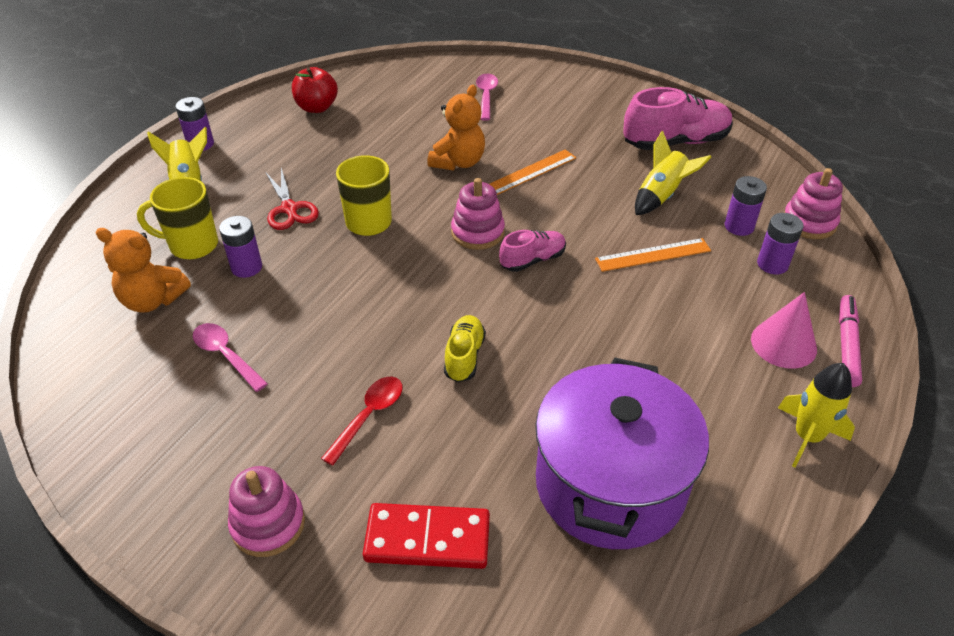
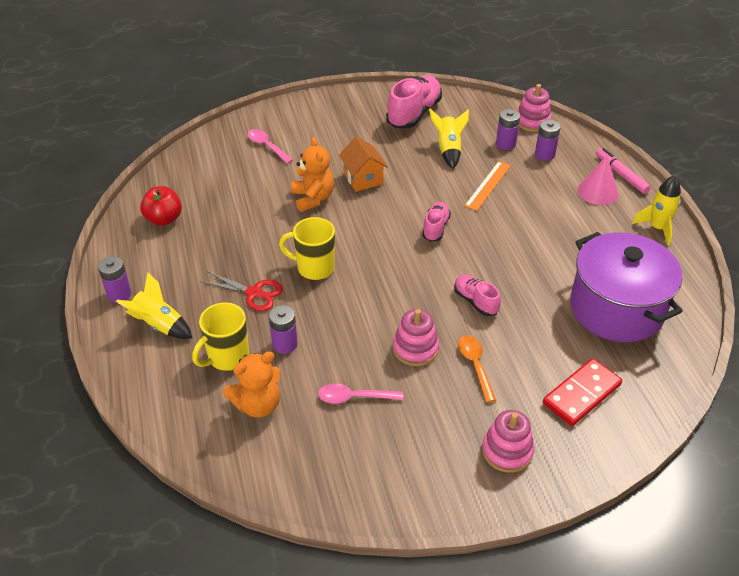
camera: 45 degrees left, 0 degrees up
(368, 416) = (475, 365): red spoon -> orange spoon
(464, 356) = (475, 301): yellow shoe -> pink shoe
(477, 232) = (385, 232): pink stacking toy -> pink stacking toy (415, 348)
(531, 172) = (363, 178): orange ruler -> orange house

